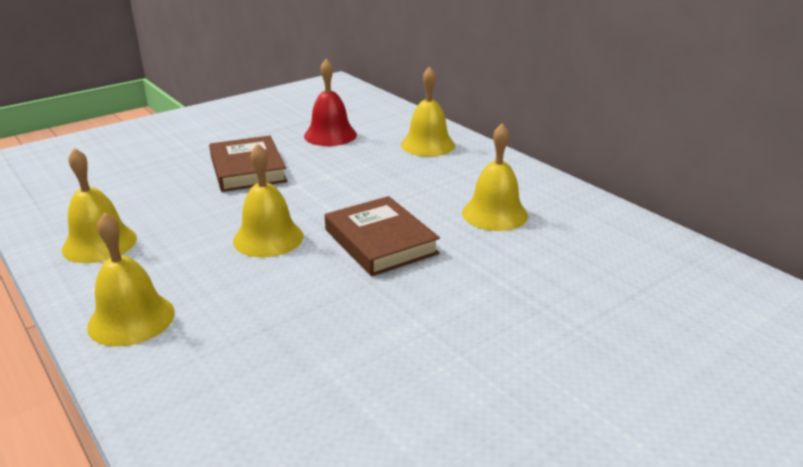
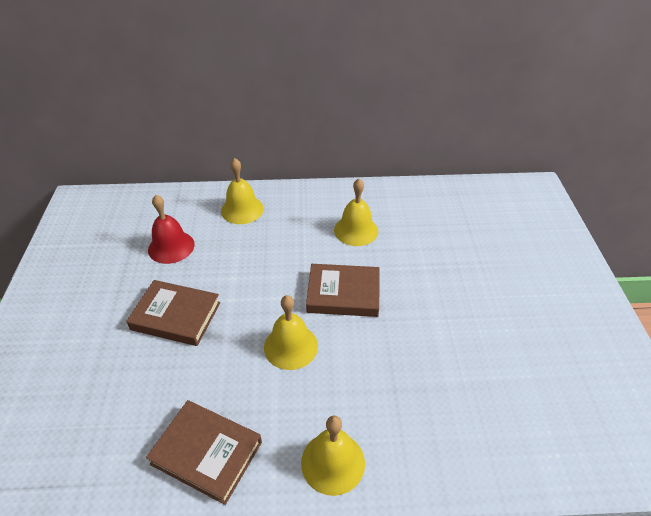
camera: 55 degrees left, 15 degrees up
(99, 243) = (206, 453): yellow bell -> brown book

